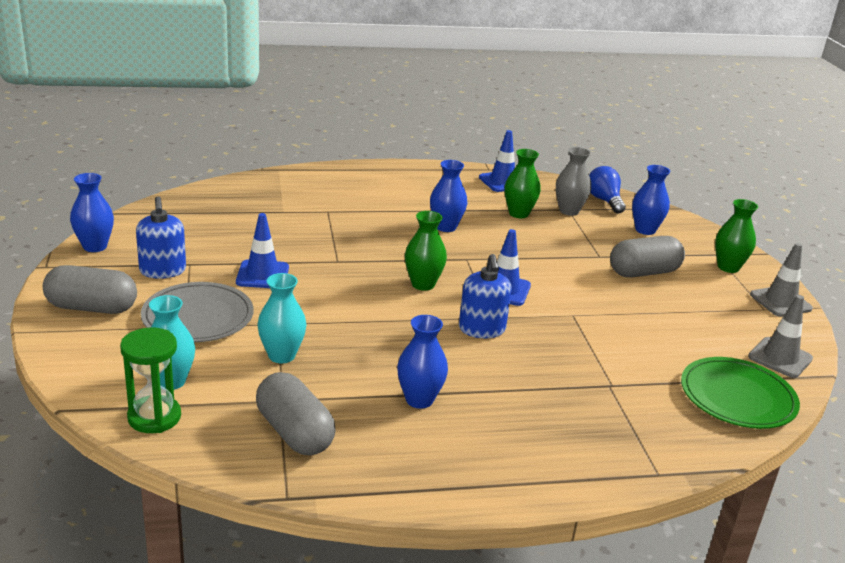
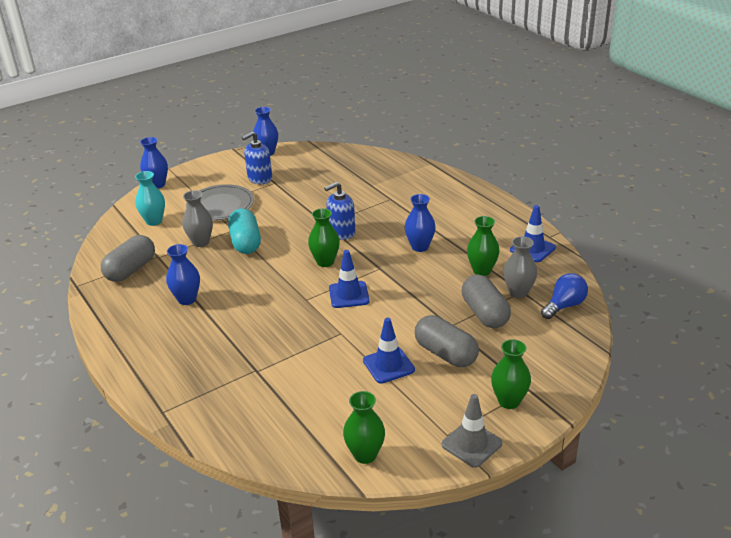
camera: 70 degrees right, 5 degrees up
(92, 307) = (205, 176): grey capsule -> grey capsule (485, 313)
(154, 417) = (121, 228): green hourglass -> none
(262, 275) = (283, 207): blue traffic cone -> blue traffic cone (388, 365)
(281, 355) = (201, 242): turquoise vase -> grey vase
(322, 323) = (245, 242): none -> turquoise capsule
(482, 329) = (286, 300): blue soap dispenser -> blue soap dispenser (341, 232)
(645, 230) = (530, 339): blue vase -> blue vase (157, 184)
(737, 397) = (284, 437): green plate -> none
(780, 358) = (365, 455): grey traffic cone -> green vase

